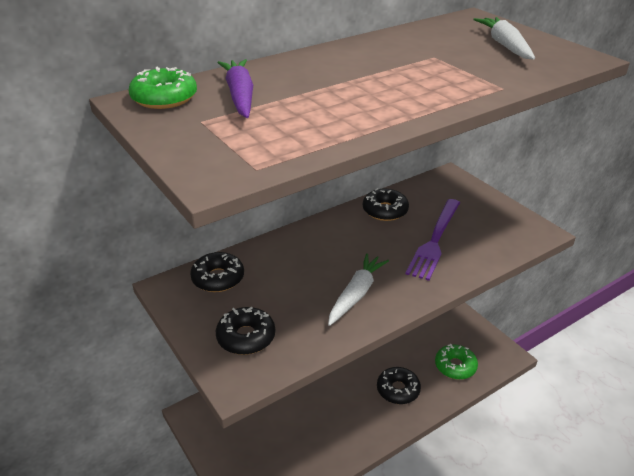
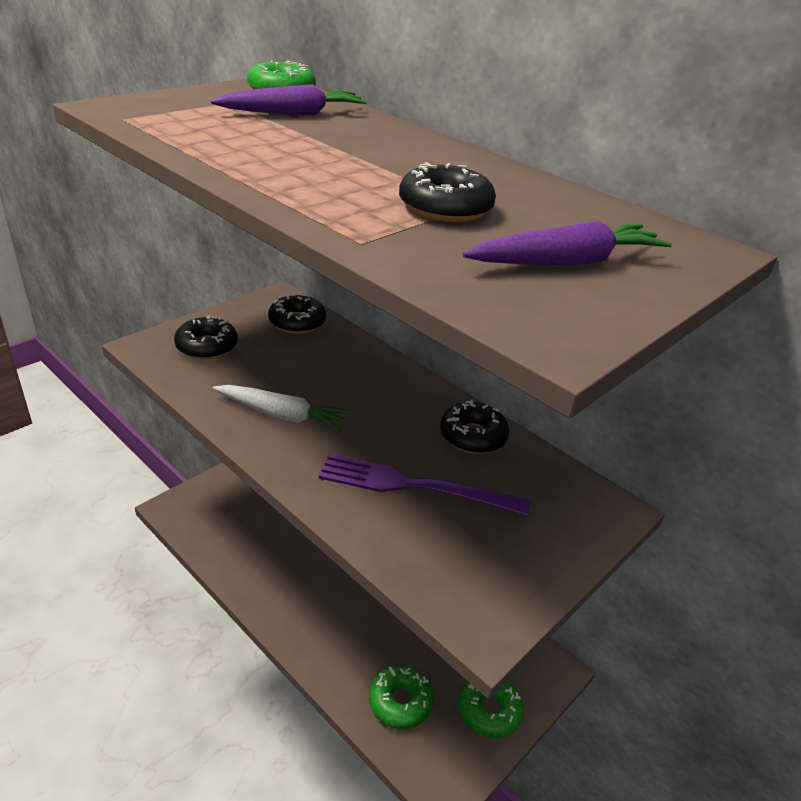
camera: 75 degrees right, 0 degrees up
(398, 390) = (342, 627): black donut -> black donut (445, 208)
(460, 326) = (489, 710): none -> green donut
(504, 45) = (567, 262): white carrot -> purple carrot

